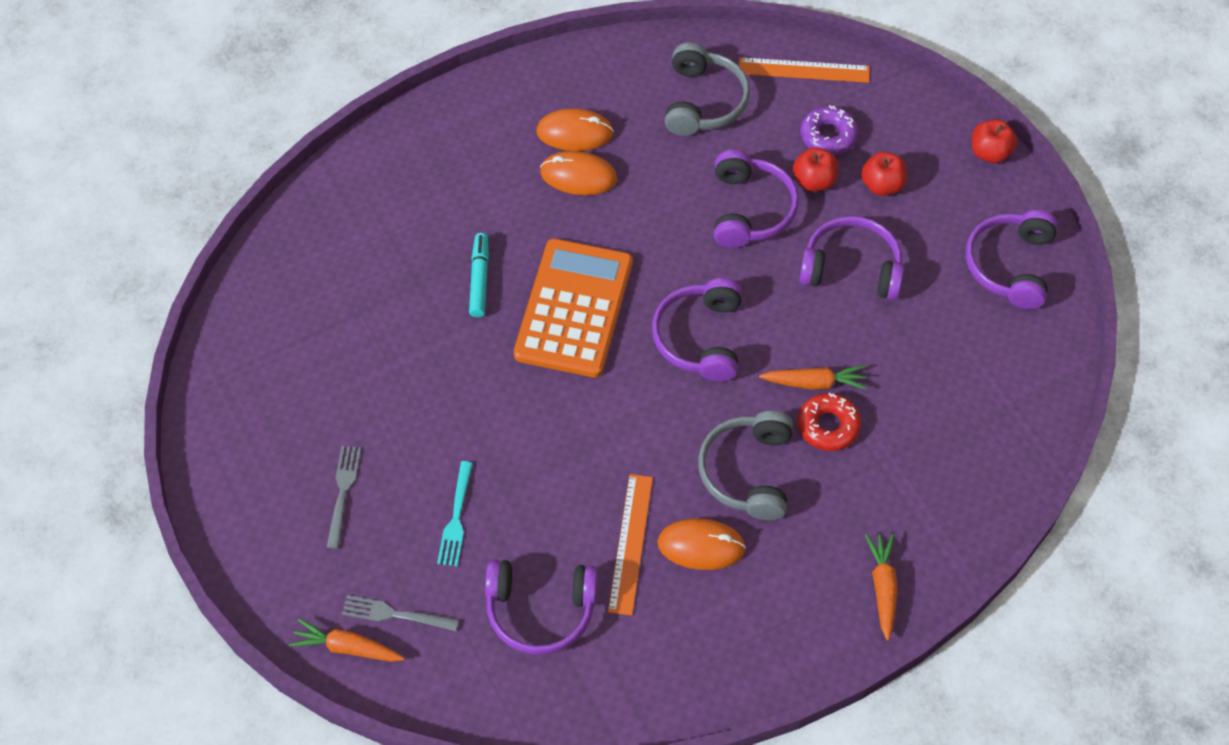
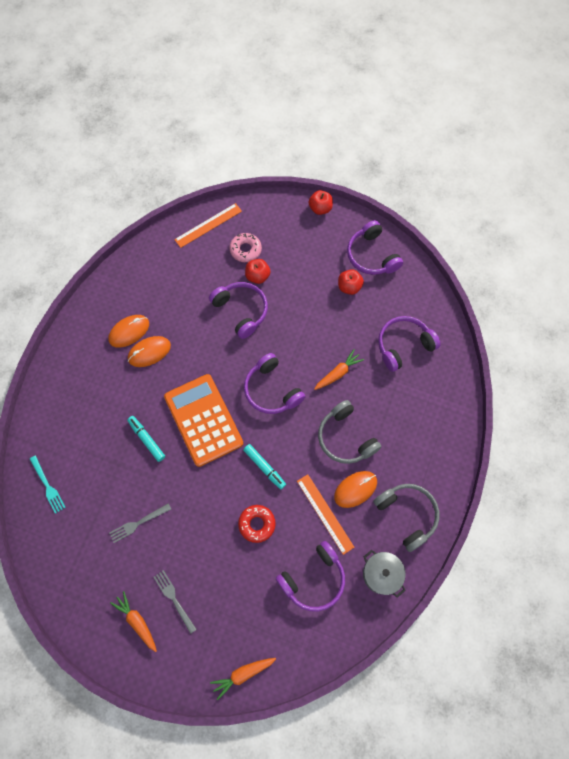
camera: 40 degrees left, 10 degrees up
(395, 614) = (251, 638): grey fork -> grey fork (138, 523)
(456, 518) = (238, 567): turquoise fork -> turquoise fork (47, 486)
(601, 426) = (264, 467): none -> turquoise marker
(638, 677) = (381, 574): none -> grey pot
(703, 101) = (176, 273): grey headphones -> grey headphones (407, 515)
(828, 136) = (245, 250): purple donut -> pink donut
(828, 426) = (360, 389): red donut -> red donut (257, 524)
(851, 268) = (308, 306): purple headphones -> purple headphones (403, 345)
(882, 185) = (288, 257): red apple -> red apple (349, 287)
(883, 587) = (443, 445): orange carrot -> orange carrot (137, 621)

